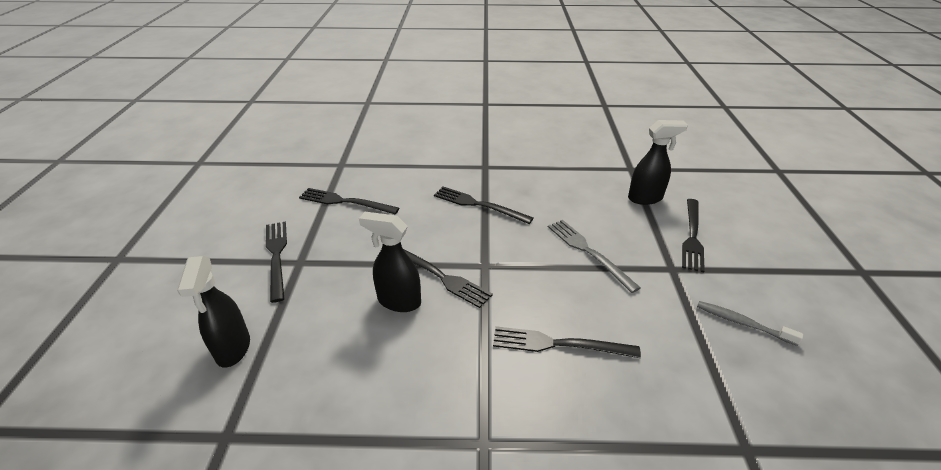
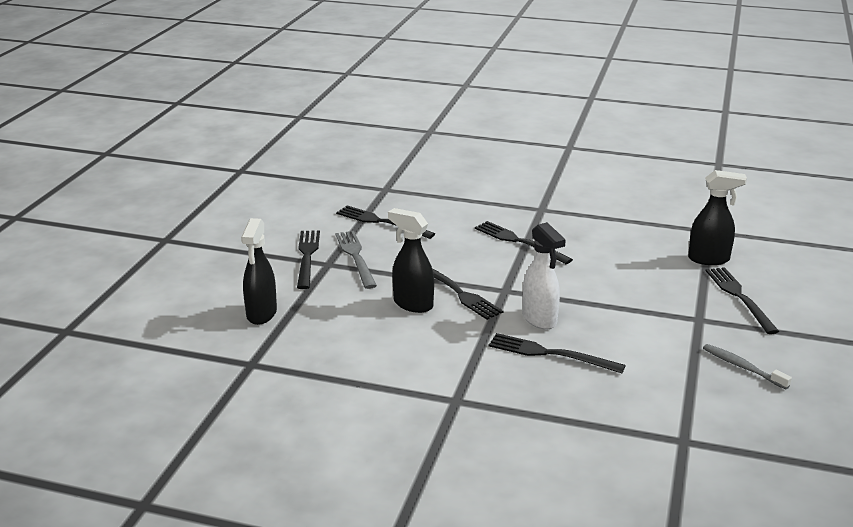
camera: 15 degrees right, 10 degrees down
(530, 298) = (539, 319): none -> white spray bottle
(588, 252) = (617, 294): grey fork -> grey fork (356, 257)
(692, 236) = (739, 297): black fork -> black fork turned 135 degrees clockwise

